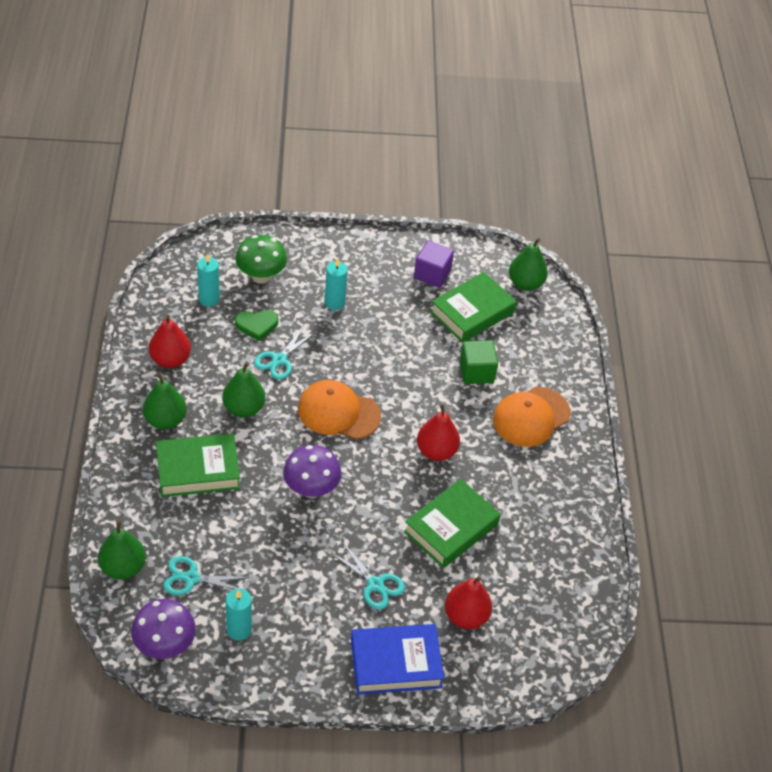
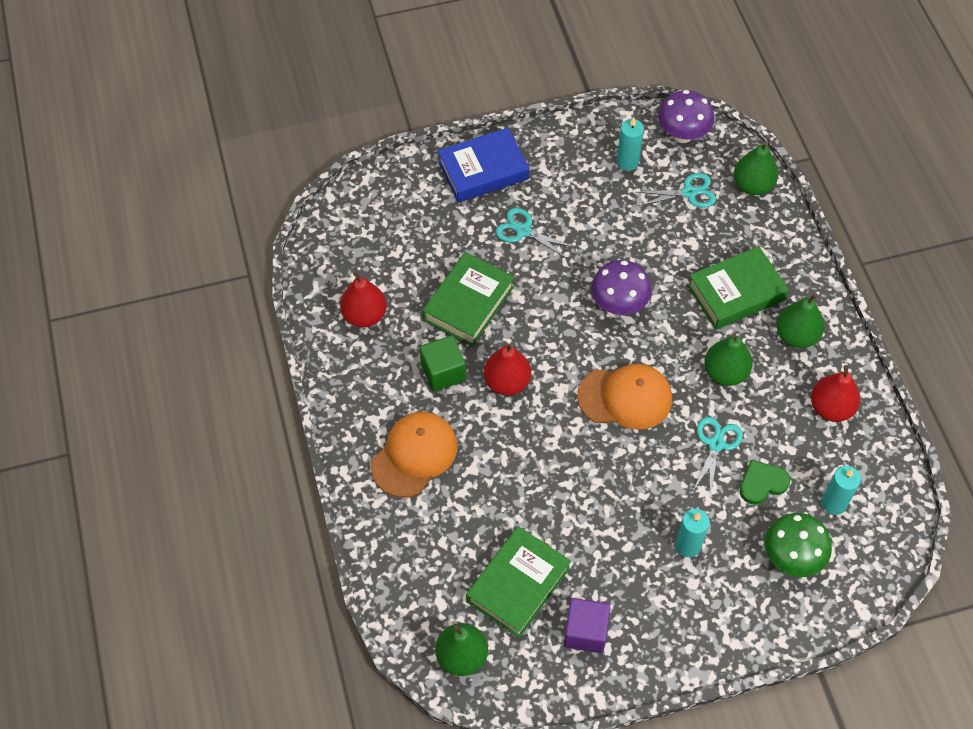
camera: 170 degrees right, 10 degrees up
(466, 616) = (432, 225): red pear -> red pear (364, 315)
(476, 372) = (490, 497): green cube -> green cube (443, 372)

